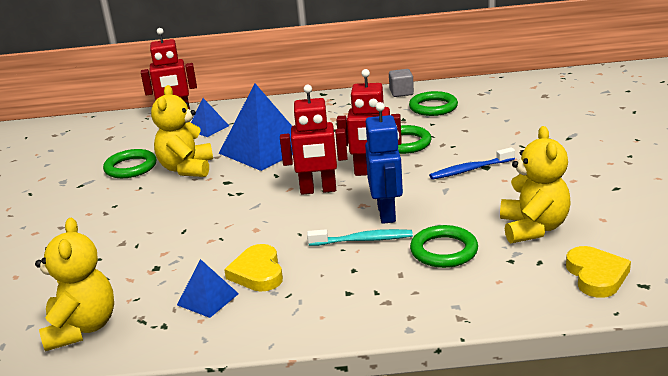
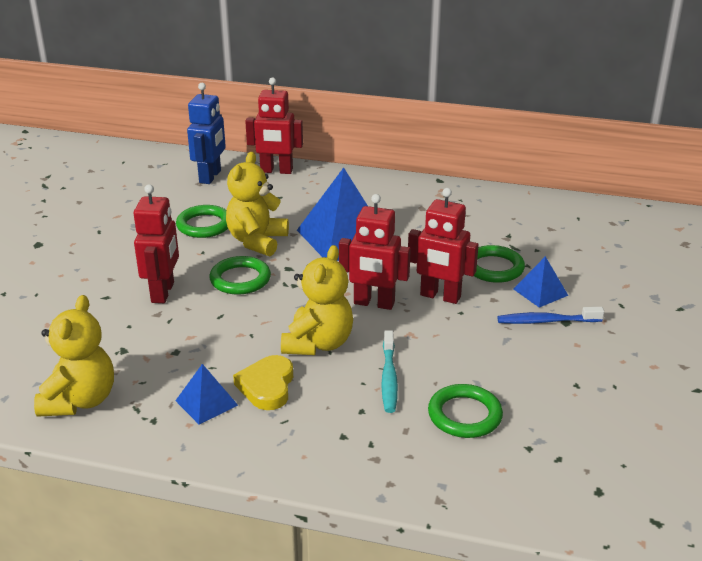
camera: 15 degrees right, 5 degrees up
(119, 225) = (163, 292): none -> red robot
(208, 128) = (300, 195): blue pyramid -> blue pyramid (540, 292)
(363, 240) = (389, 378): turquoise toothbrush -> turquoise toothbrush turned 75 degrees clockwise
(387, 213) = (429, 352): blue robot -> blue robot (210, 177)
(401, 92) = (524, 200): grey cube -> none
(433, 107) = (549, 228): green ring -> green ring (240, 279)
(533, 228) = (575, 415): yellow teddy bear -> yellow teddy bear (318, 343)
(596, 275) = (610, 494): yellow heart -> none

